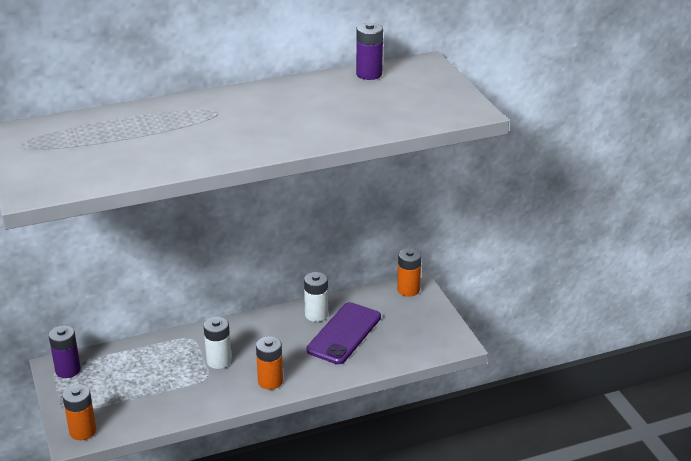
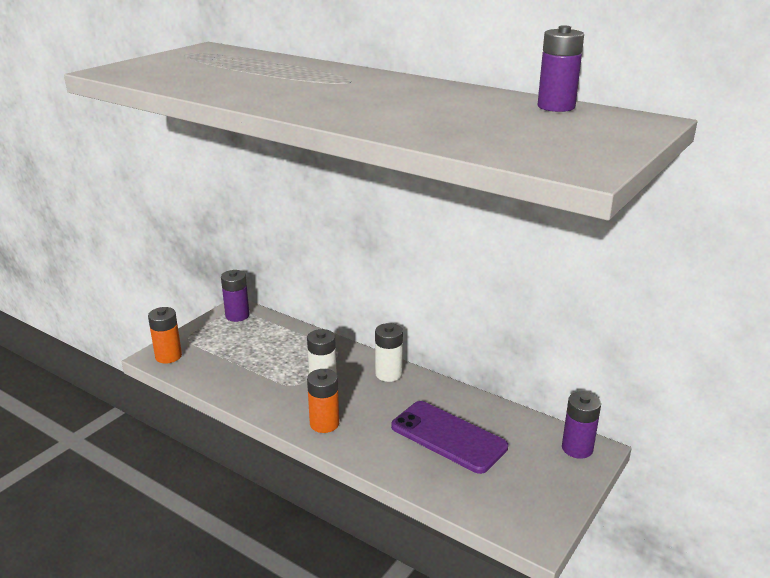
camera: 55 degrees right, 5 degrees down
(316, 314) = (455, 405): white battery -> white battery (388, 374)
(344, 333) = (448, 437): purple phone -> purple phone turned 45 degrees clockwise
(408, 290) = (577, 448): orange battery -> purple battery

